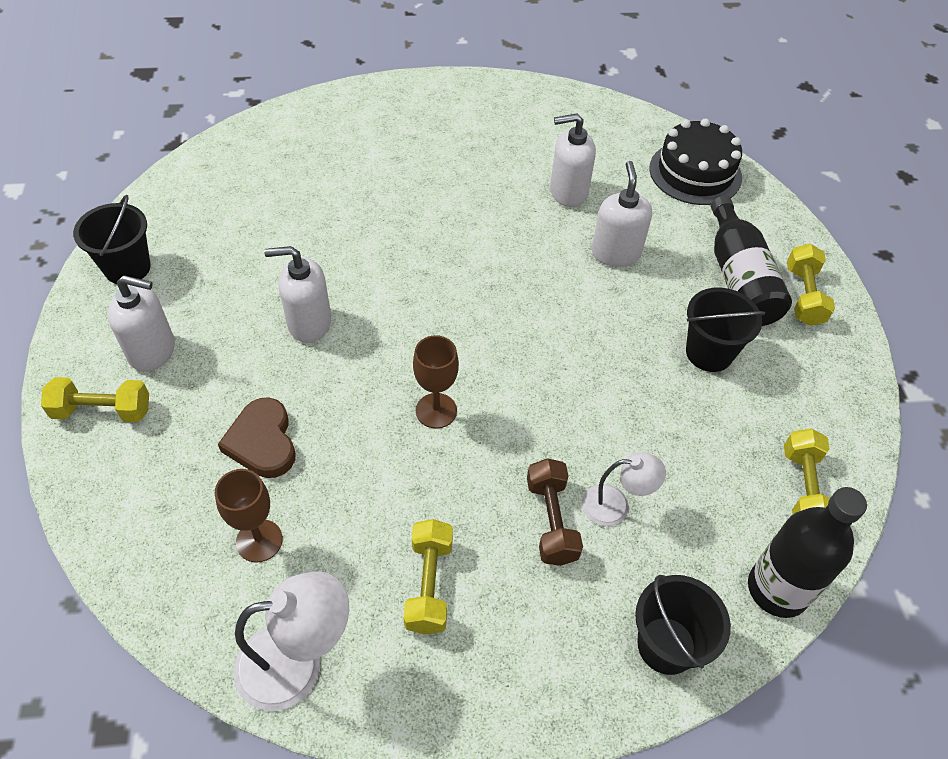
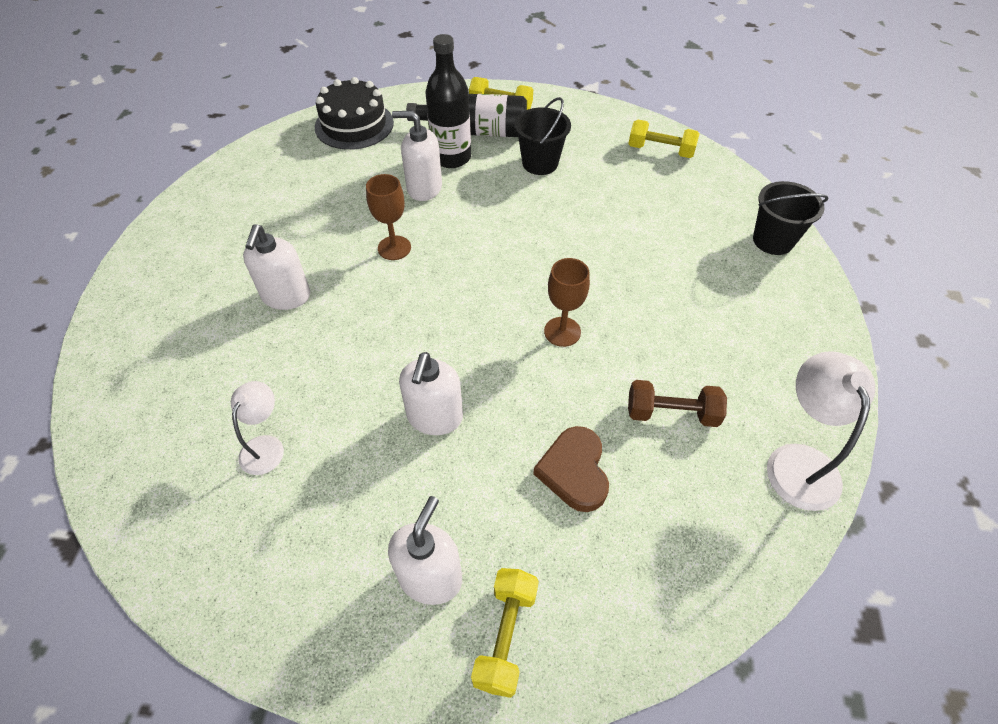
camera: 75 degrees left, 0 degrees up
(127, 268) = (284, 607): black bucket -> none
(259, 541) = (683, 482): brown goblet -> brown goblet (394, 248)
(262, 442) = (574, 471): brown heart -> brown heart turned 90 degrees clockwise
(429, 584) = (728, 362): yellow dumbbell -> none
(551, 521) = (676, 279): brown dumbbell -> brown dumbbell (671, 413)
(568, 192) = (341, 201): white soap dispenser -> white soap dispenser (286, 296)
(615, 505) = (665, 241): white lamp -> white lamp (266, 446)
(777, 589) = (732, 181): black bottle -> black bottle (451, 157)

